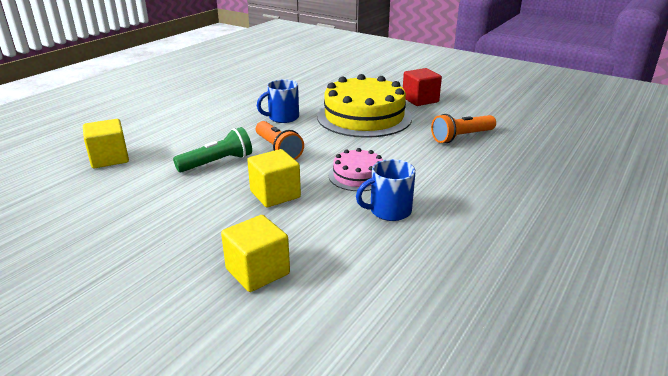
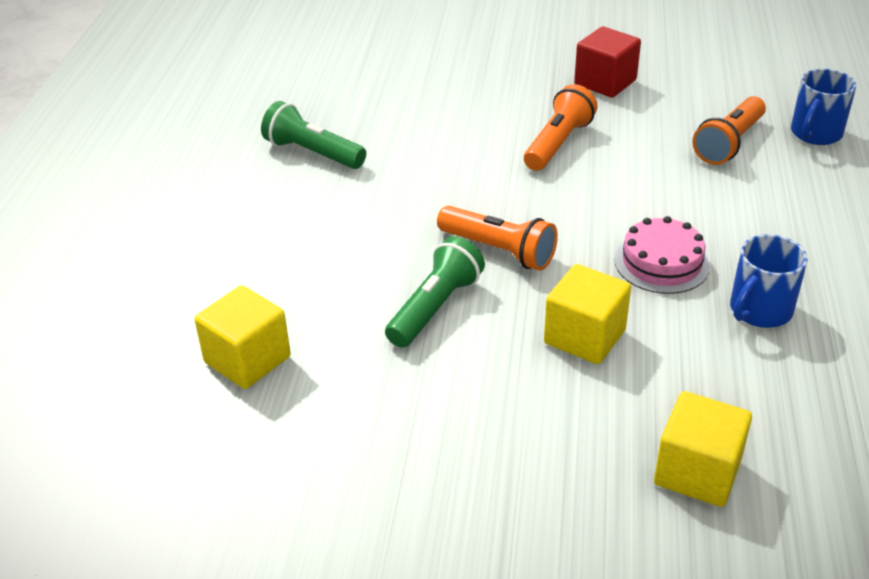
camera: 25 degrees left, 10 degrees up
(240, 96) = (312, 153): none -> green flashlight
(282, 118) = (436, 182): blue mug -> blue mug (815, 134)
(364, 117) = (558, 143): yellow cake -> orange flashlight

